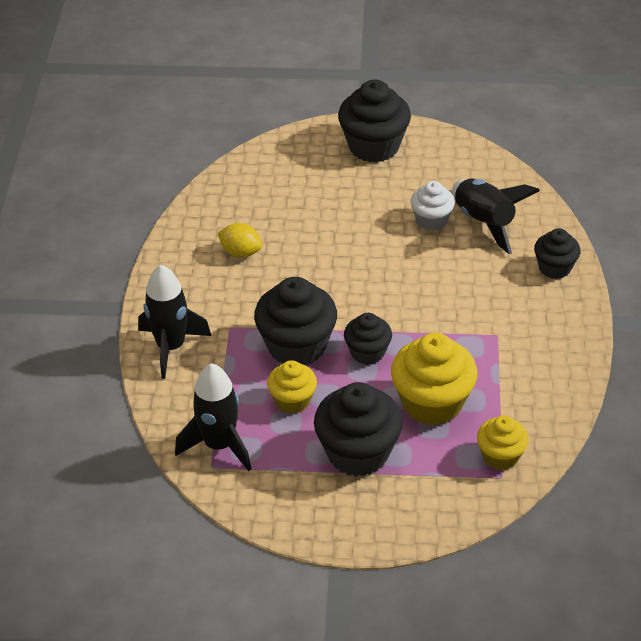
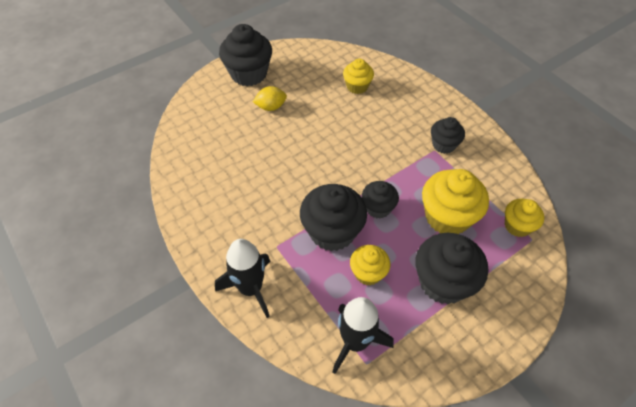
camera: 40 degrees left, 10 degrees up
(241, 252) = (233, 188): yellow lemon -> yellow lemon (271, 107)
(431, 220) = (327, 101): white cupcake -> none
(484, 222) = (357, 86): black rocket -> yellow cupcake
(554, 268) = (420, 92): black cupcake -> black cupcake (443, 145)

